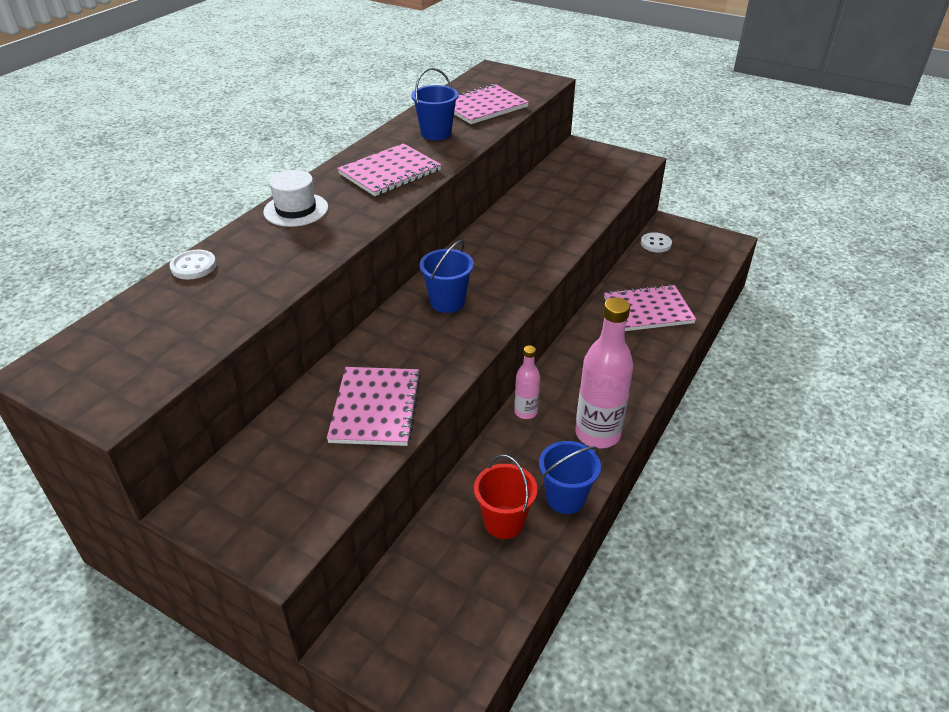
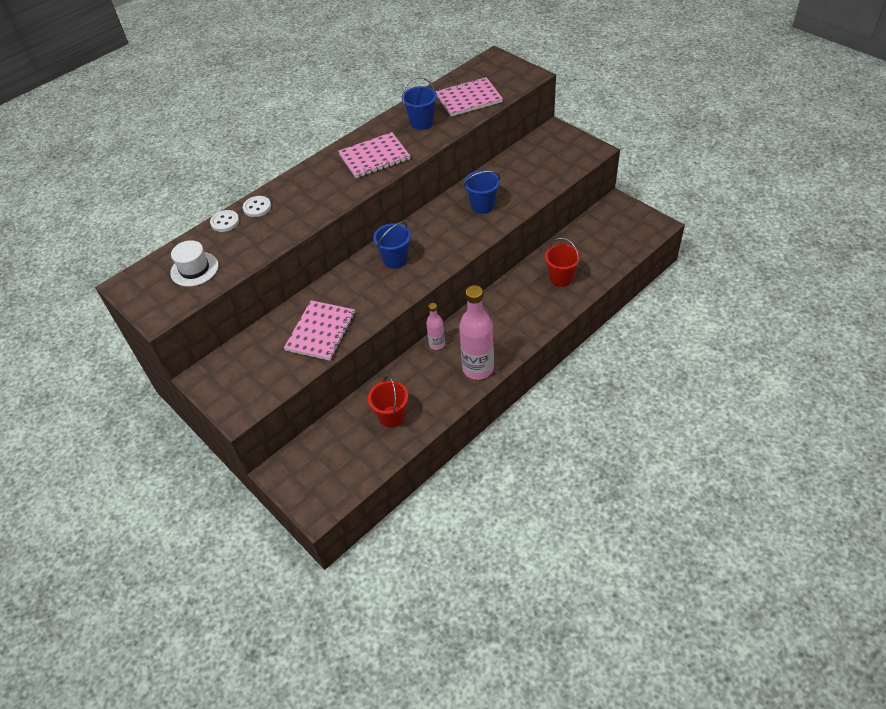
camera: 20 degrees right, 10 degrees up
(296, 210) = (301, 183): white hat -> white hat (194, 269)
(565, 498) = (437, 408): blue bucket -> blue bucket (482, 206)
(648, 310) = (561, 278): pink notebook -> red bucket
(655, 244) = (597, 220): white button -> white button (257, 207)

